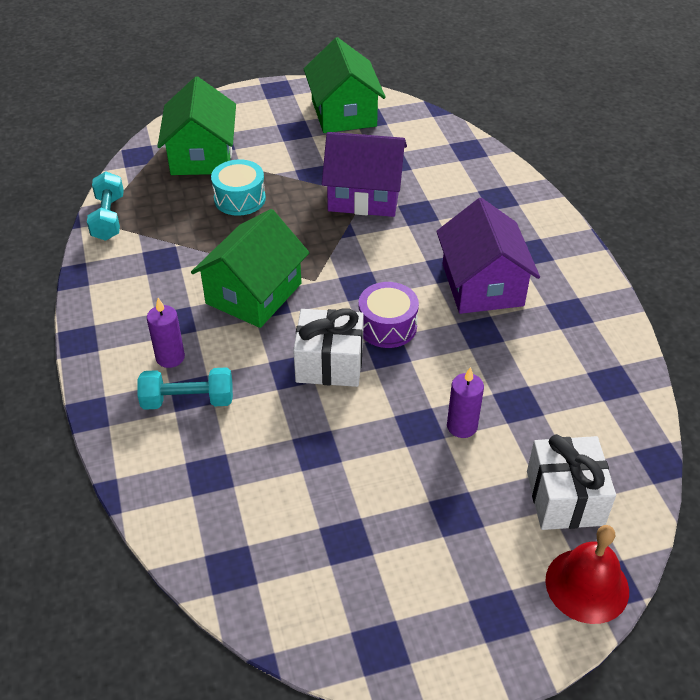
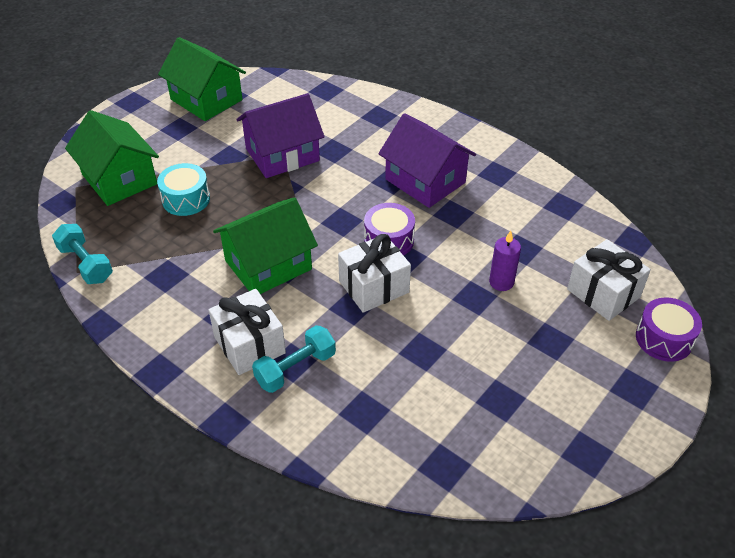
camera: 35 degrees left, 0 degrees up
(170, 357) = (249, 345): purple candle -> white gift
(254, 293) = (268, 265): green house -> green house turned 60 degrees clockwise
(587, 585) = (664, 339): red bell -> purple drum

